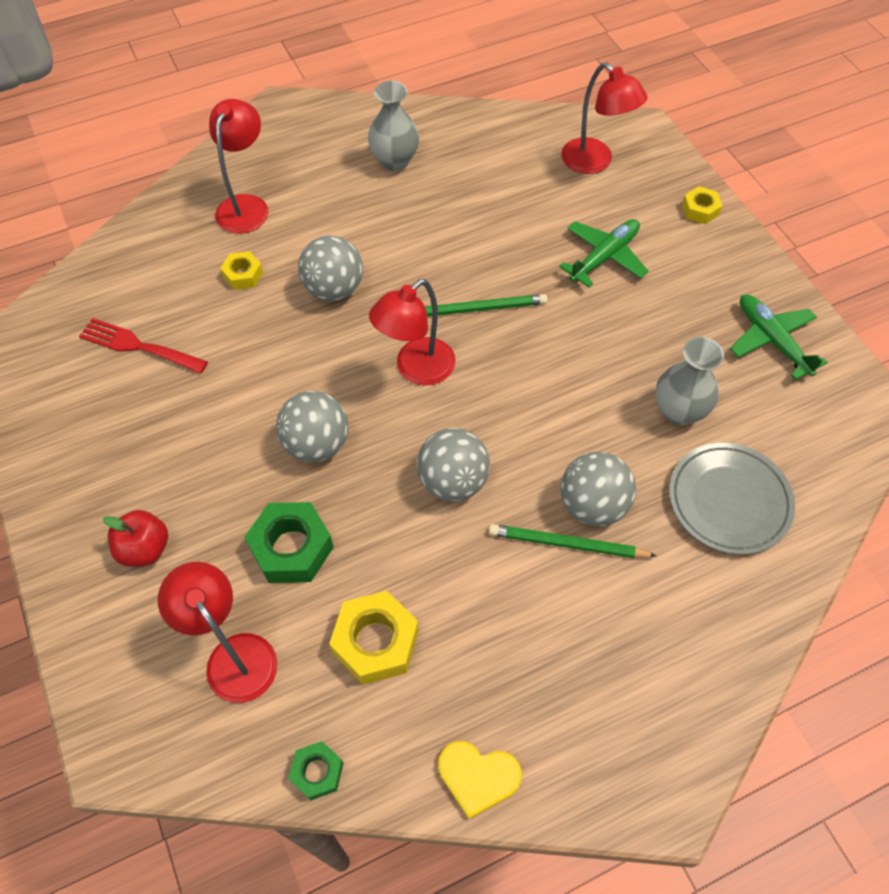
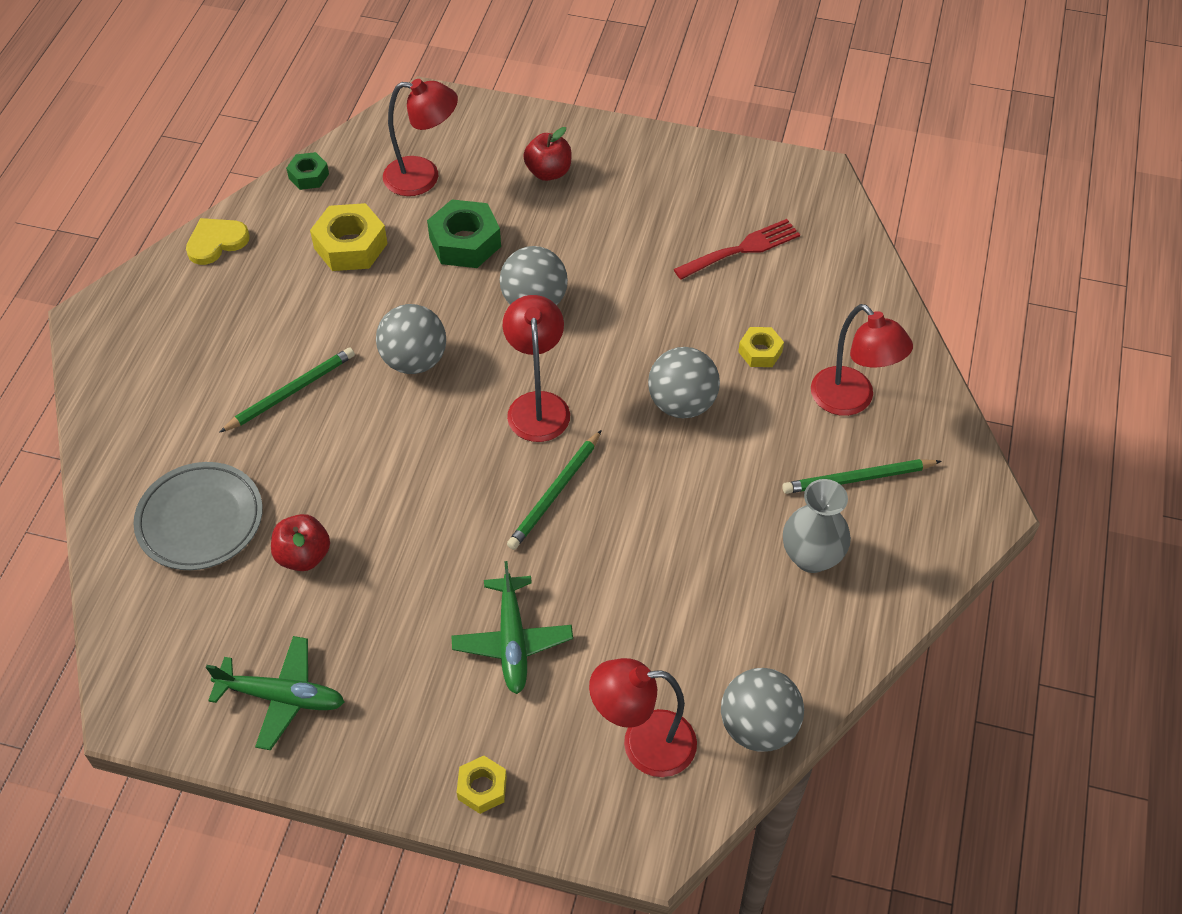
camera: 130 degrees right, 5 degrees down
(312, 170) = (858, 479): none -> green pencil
(592, 505) = (299, 430): grey ball -> grey ball (758, 727)
(678, 411) = (303, 556): grey vase -> red apple

